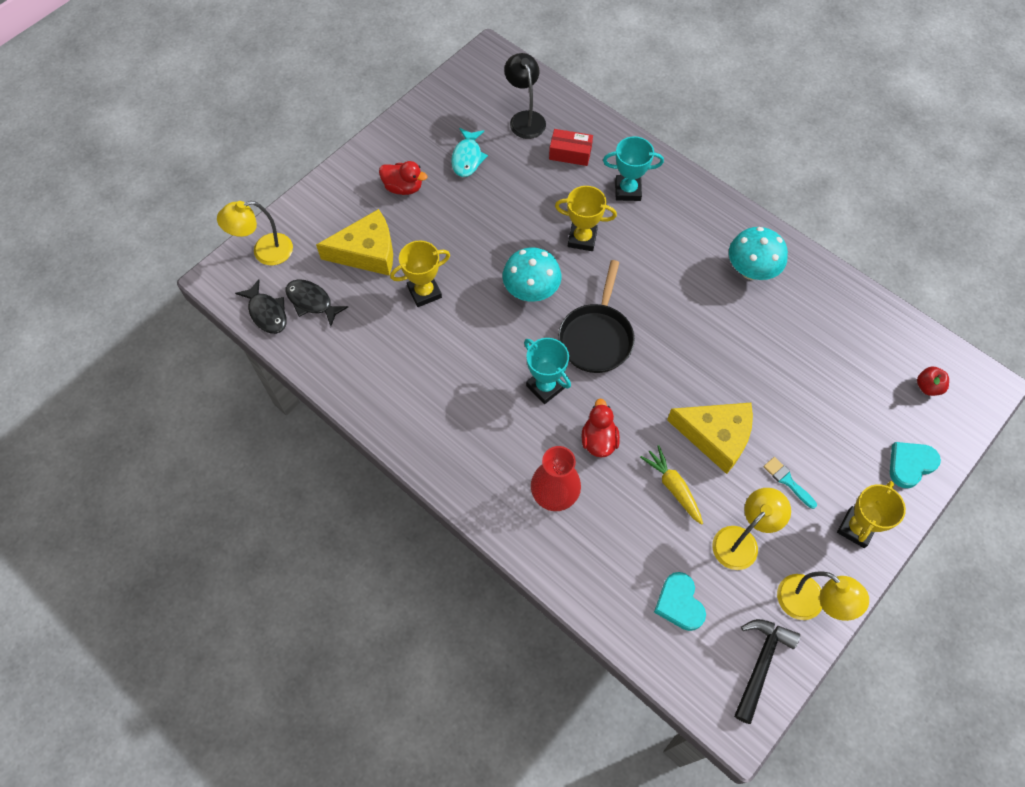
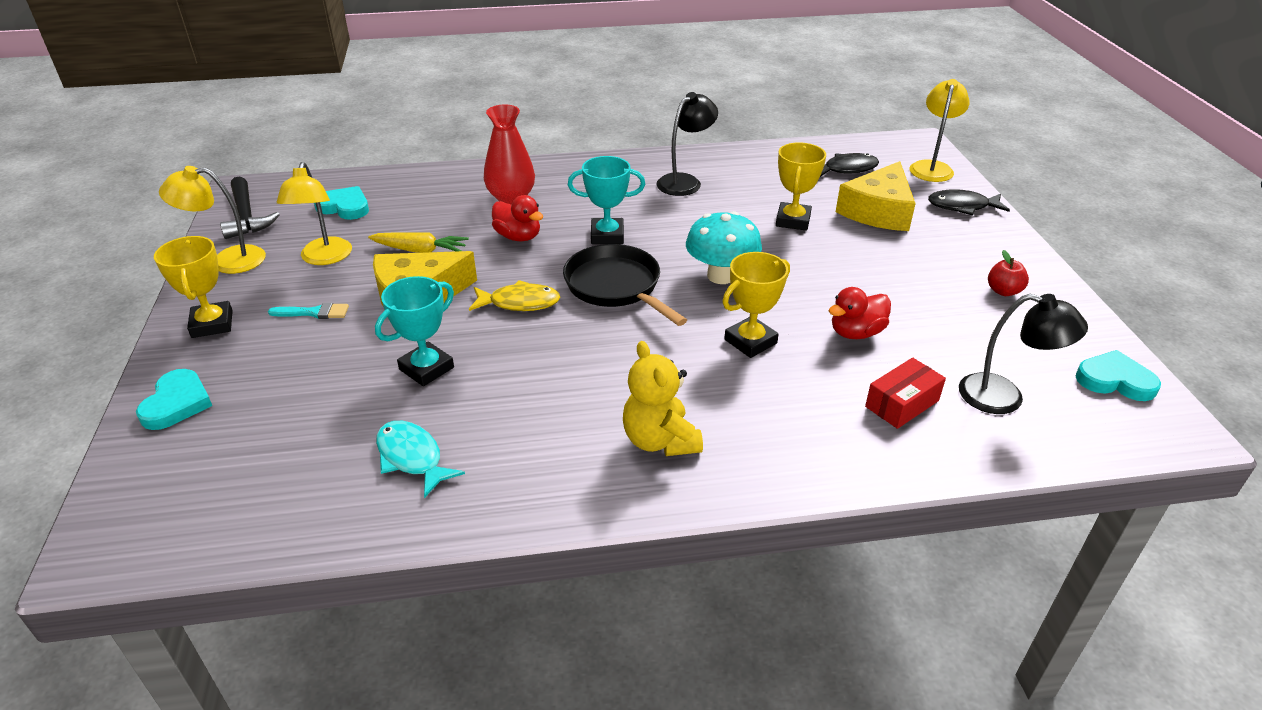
camera: 130 degrees right, 25 degrees down
(267, 313) = (857, 149): black fish -> black fish (962, 206)
(403, 187) = (952, 261): red duck -> red duck (856, 333)
(424, 393) = (685, 181): none -> black lamp
(467, 158) = (964, 320): turquoise fish -> turquoise fish (412, 458)
(468, 84) = (1115, 380): none -> turquoise heart
(627, 190) = (786, 418): turquoise trophy -> turquoise trophy (426, 368)
(663, 375) = (519, 303): none -> yellow fish
(695, 229) = (660, 440): none -> yellow teddy bear
(751, 270) = (541, 449): turquoise mushroom -> none
(928, 387) = (194, 491): red apple -> red apple (1003, 291)

